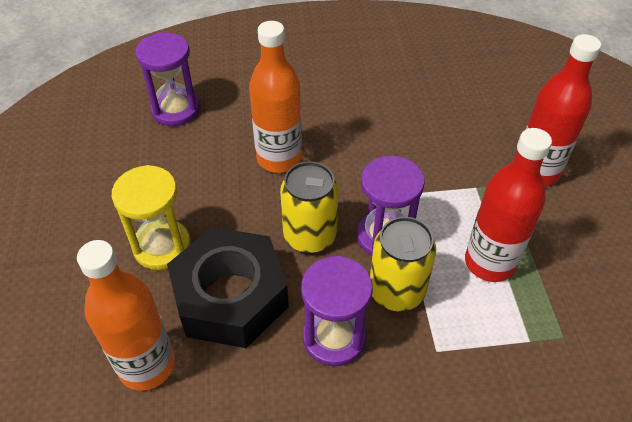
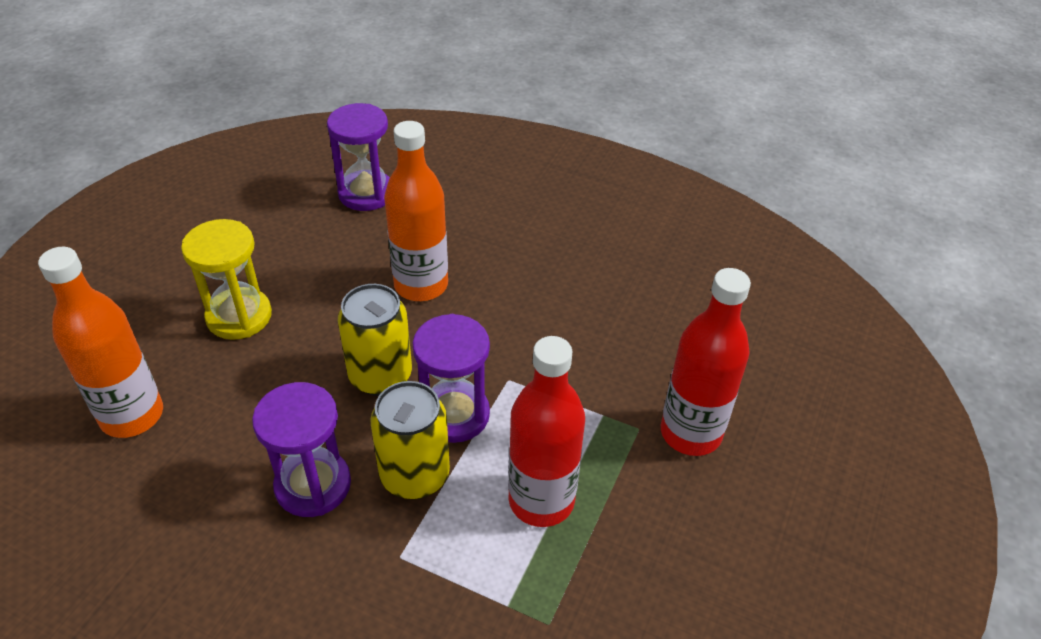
camera: 30 degrees right, 5 degrees down
(230, 296) = (256, 394): black nut -> none

